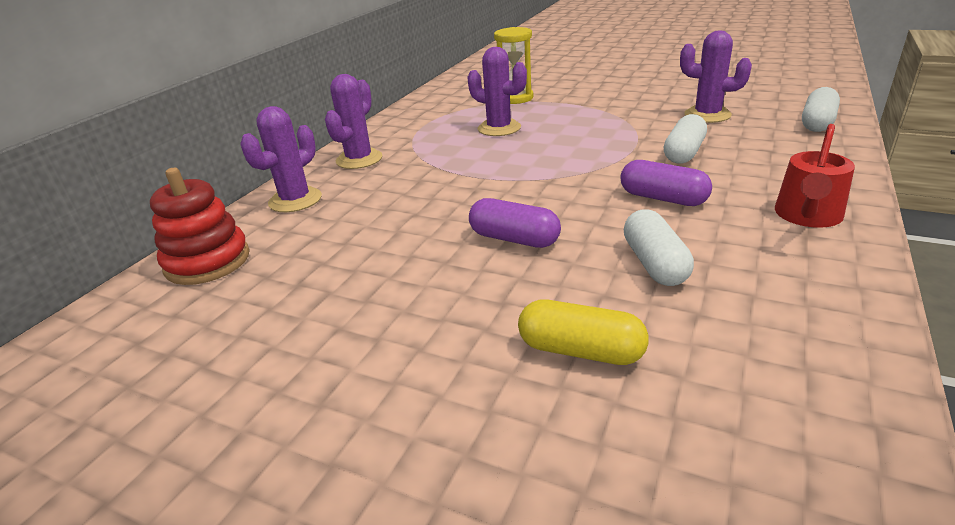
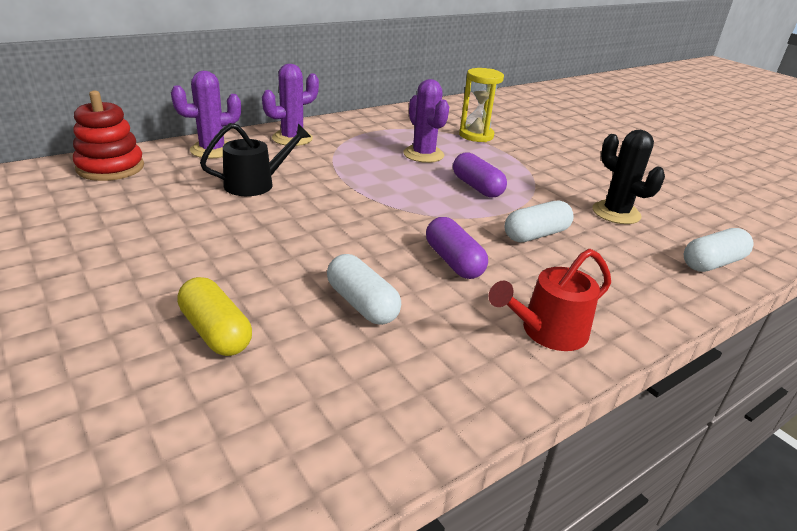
camera: 25 degrees right, 0 degrees up
(393, 211) = (255, 184): none -> black watering can
(514, 239) = (299, 239): purple capsule -> purple capsule (477, 187)
(654, 264) = (362, 304): white capsule -> white capsule turned 60 degrees counterclockwise
(707, 115) = (616, 213): purple cactus -> black cactus

